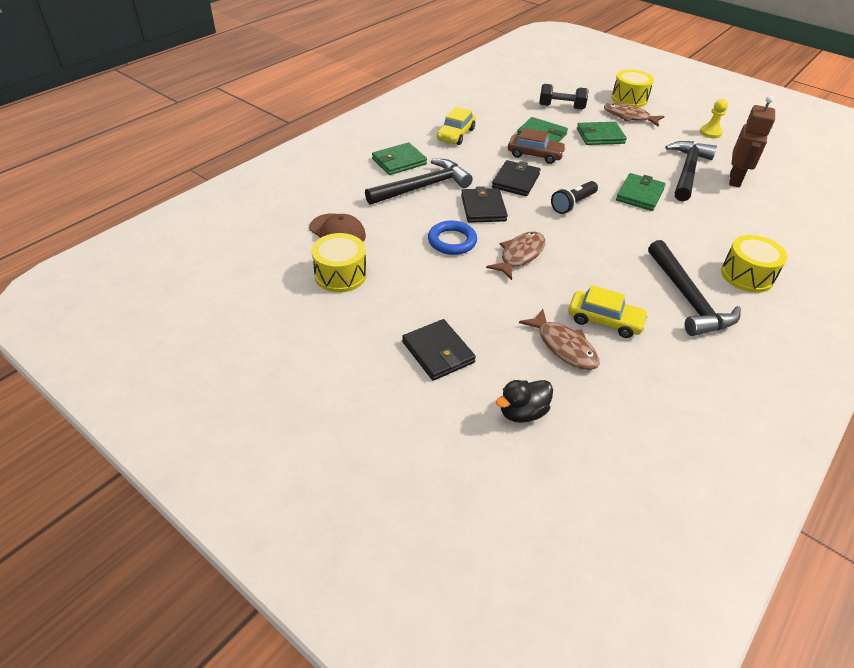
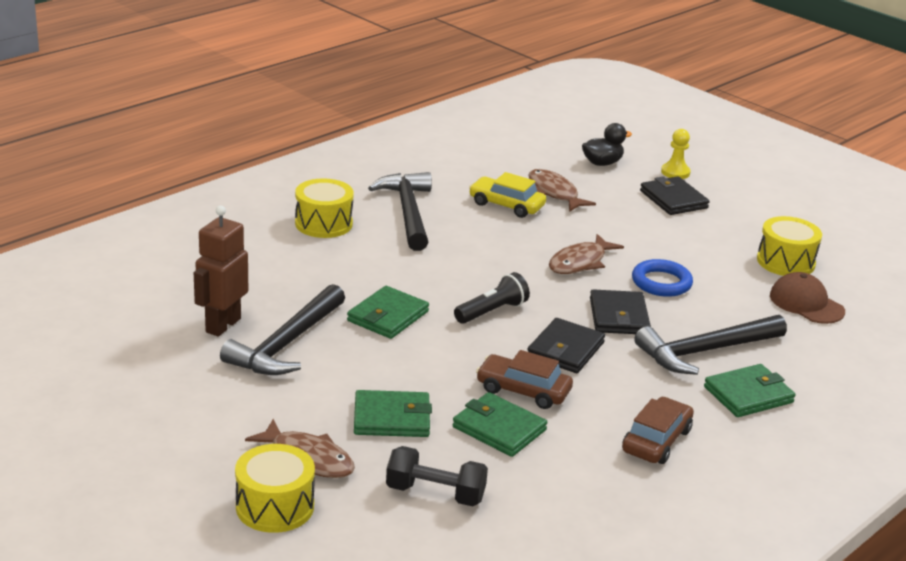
camera: 175 degrees left, 15 degrees down
(455, 134) = (656, 441): yellow car -> brown car
(710, 133) = (177, 410): yellow pawn -> yellow pawn (675, 172)

